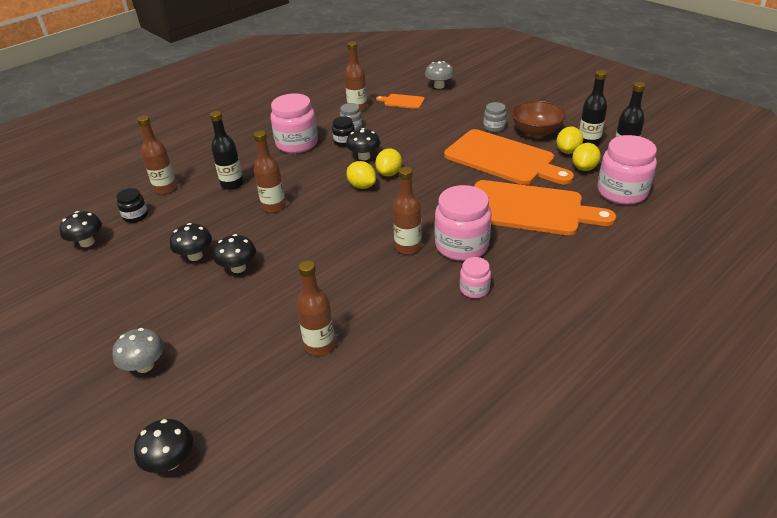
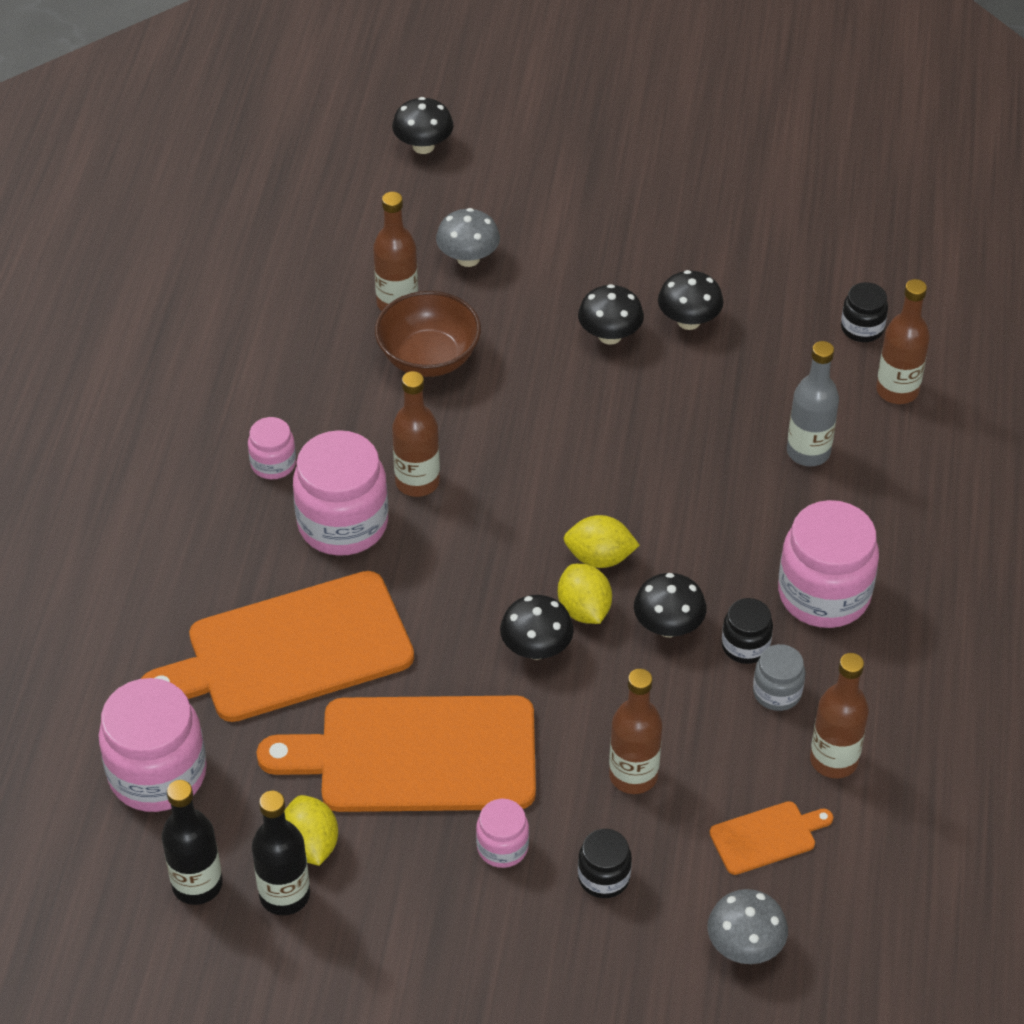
camera: 140 degrees right, 10 degrees up
(87, 242) = (859, 263): black mushroom -> black mushroom (536, 648)
(145, 366) = (561, 192): grey mushroom -> grey mushroom (468, 258)
(232, 184) = (808, 452): black bottle -> grey bottle
(274, 206) = (688, 447): brown bottle -> brown bottle (633, 775)
(466, 111) = (603, 877): none -> black jar
(494, 127) = (502, 847): grey jar -> pink jar
(536, 132) = (408, 877): brown bowl -> brown bowl (429, 358)
(584, 168) = (254, 808): yellow lemon -> none

